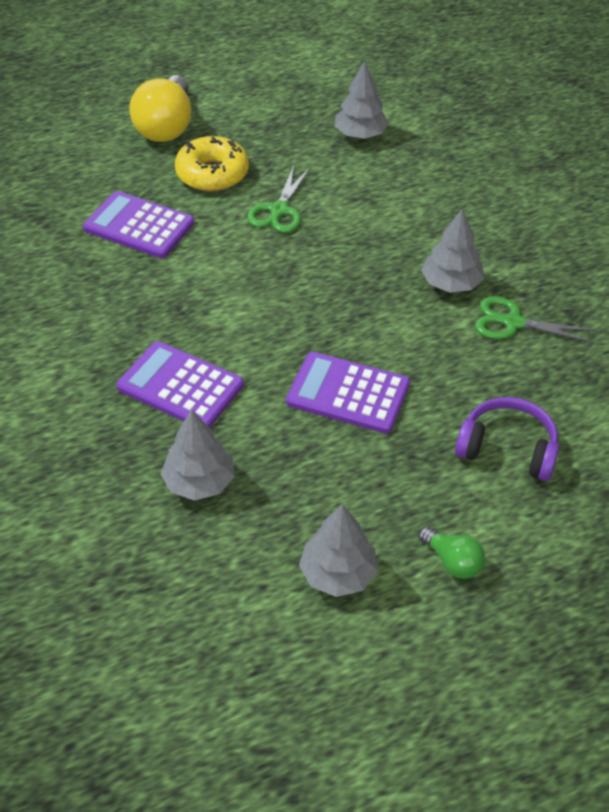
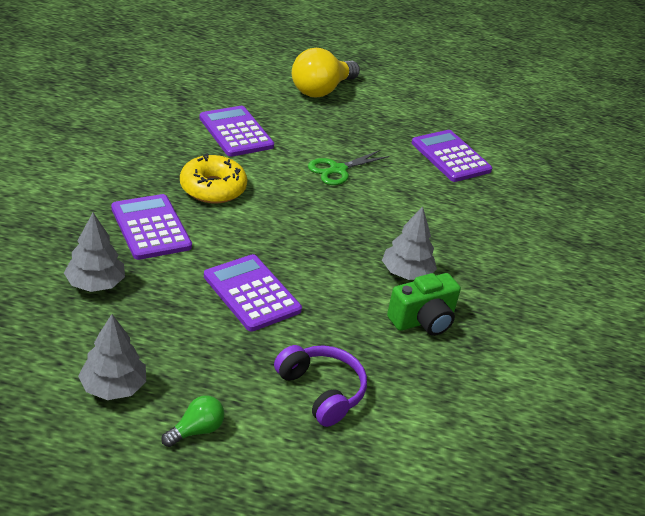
camera: 30 degrees right, 10 degrees down
(212, 174) = (319, 128): yellow donut -> yellow donut (213, 188)
(360, 134) = (450, 157): grey tree -> purple calculator
(452, 561) = (196, 430): green light bulb -> green light bulb turned 120 degrees counterclockwise
(512, 322) = (423, 320): green scissors -> green camera

